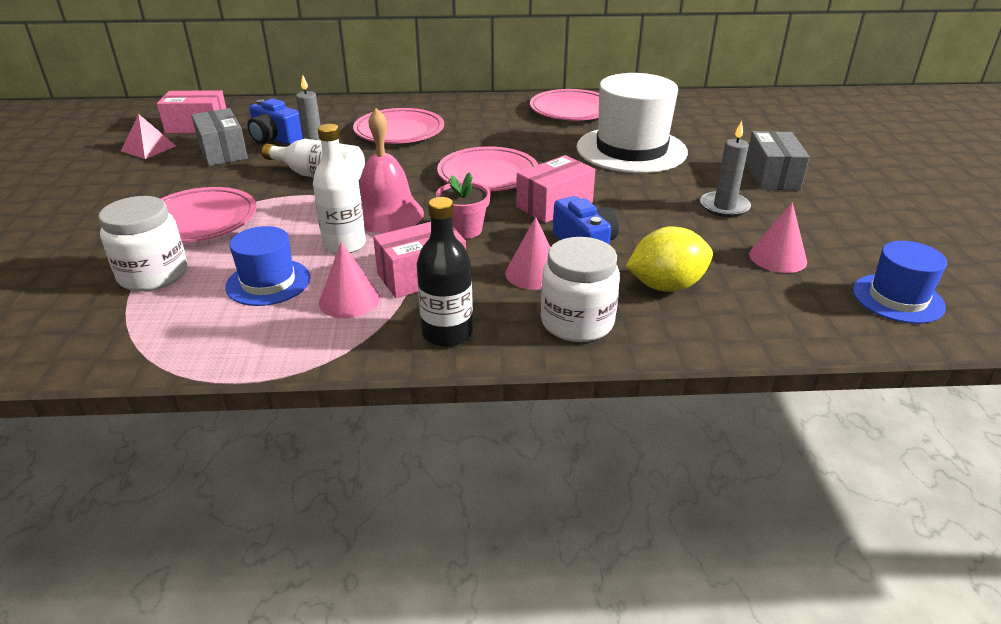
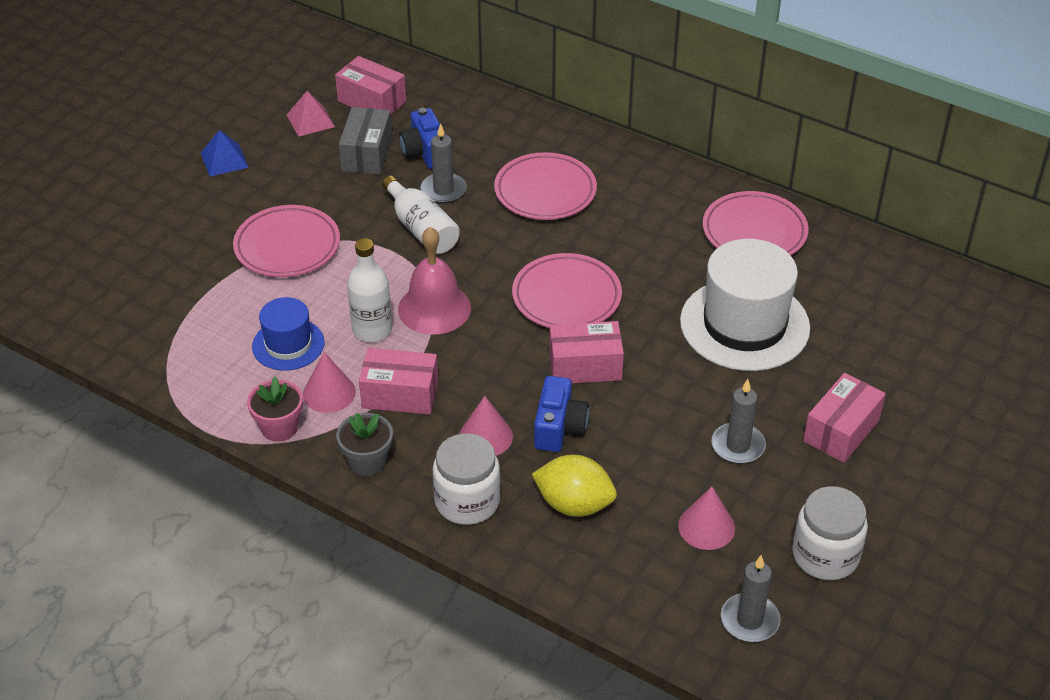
camera: 35 degrees right, 10 degrees up
(78, 190) = (224, 160): none -> blue pyramid
(153, 275) = (218, 296): white jar -> white jar (825, 555)
(447, 333) = (367, 461): black bottle -> grey flower pot
(464, 230) = (479, 359): pink flower pot -> pink flower pot (279, 427)
(772, 176) = (841, 431): grey box -> pink box
(898, 298) = (749, 620): blue hat -> grey candle

